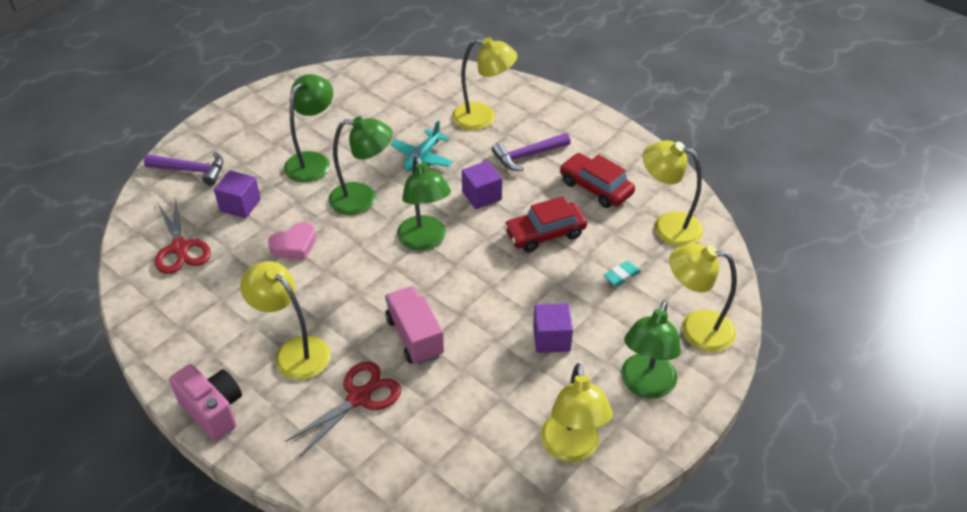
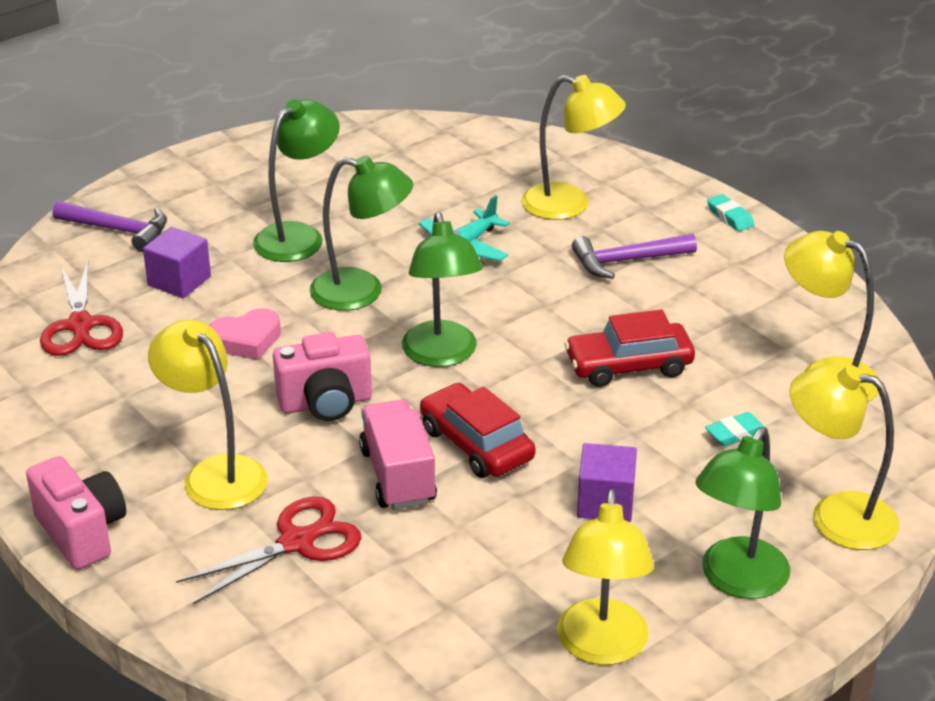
camera: 10 degrees right, 10 degrees down
(356, 287) = (326, 403): none -> pink camera
(481, 195) = (543, 306): purple cube -> none
(585, 115) = (730, 217): none -> turquoise eraser
(595, 188) = (723, 314): red car -> red car (476, 444)

